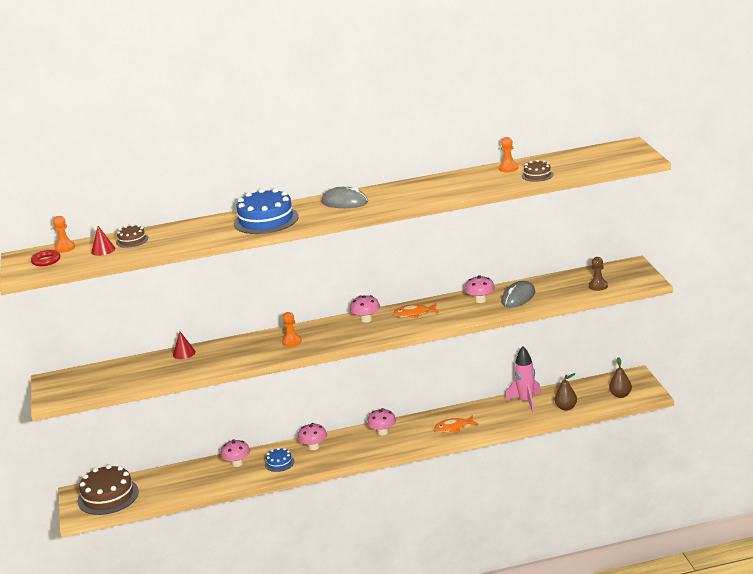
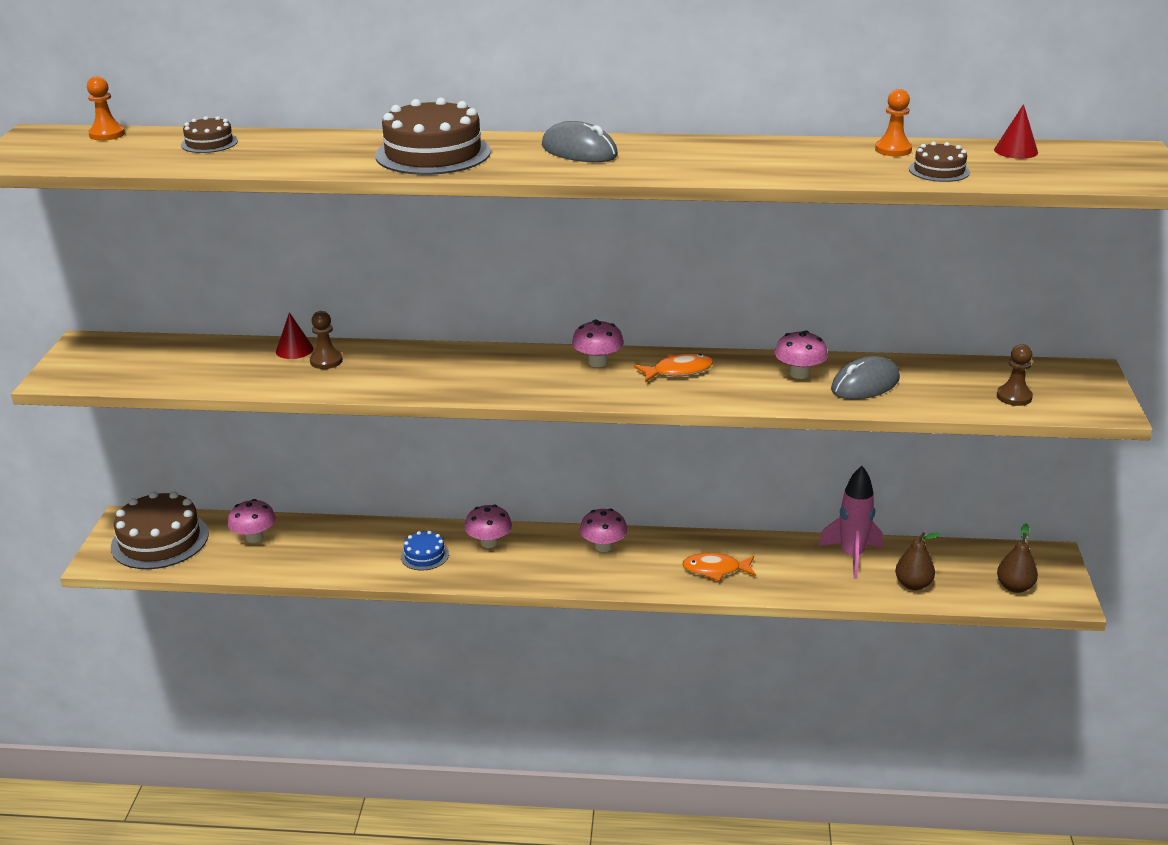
camera: 15 degrees right, 5 degrees up
(46, 261) = (60, 147): red ring -> none
(103, 250) = (153, 149): red cone -> red cone (1016, 151)
(208, 354) = (326, 361): none -> brown pawn
(237, 463) = (365, 538): pink mushroom -> pink mushroom (254, 537)
(266, 220) = (433, 153): blue cake -> brown cake
(292, 342) = (461, 371): orange pawn -> none
(414, 314) = (678, 371): orange fish -> orange fish turned 150 degrees clockwise

